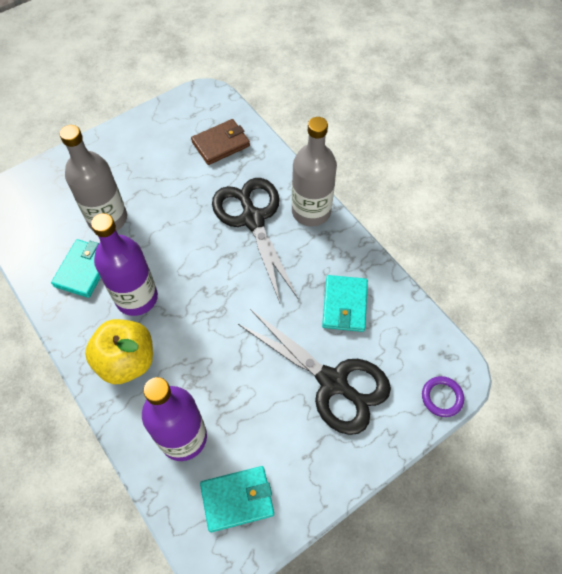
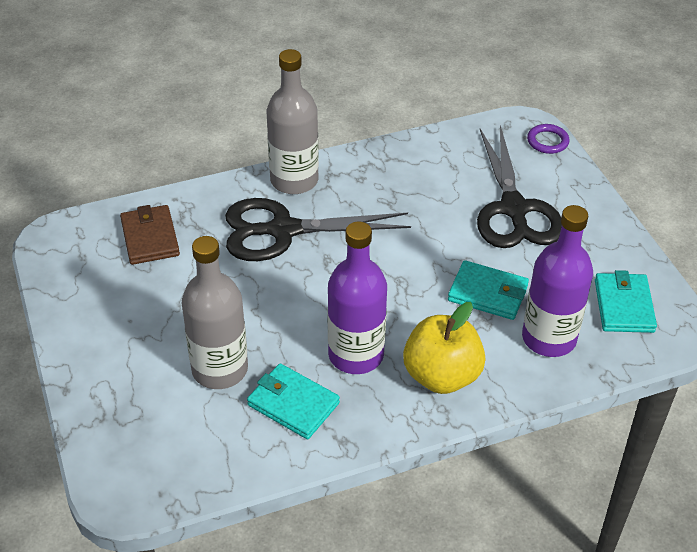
camera: 75 degrees left, 15 degrees down
(333, 383) = (514, 210): black scissors -> black scissors turned 120 degrees clockwise
(344, 305) = (426, 181): turquoise wallet -> turquoise wallet (488, 293)

